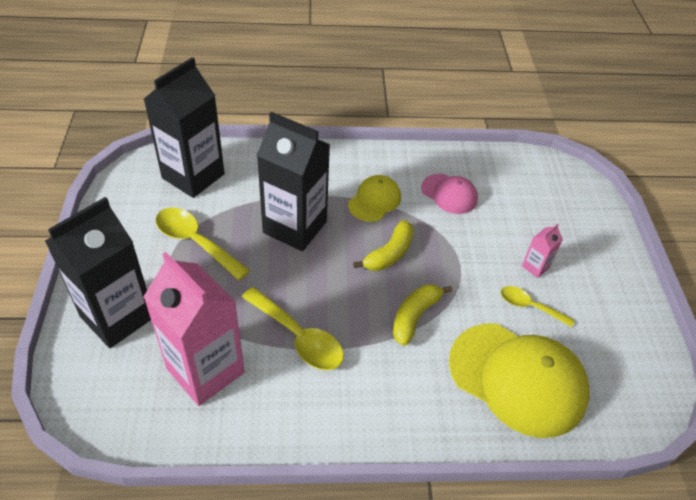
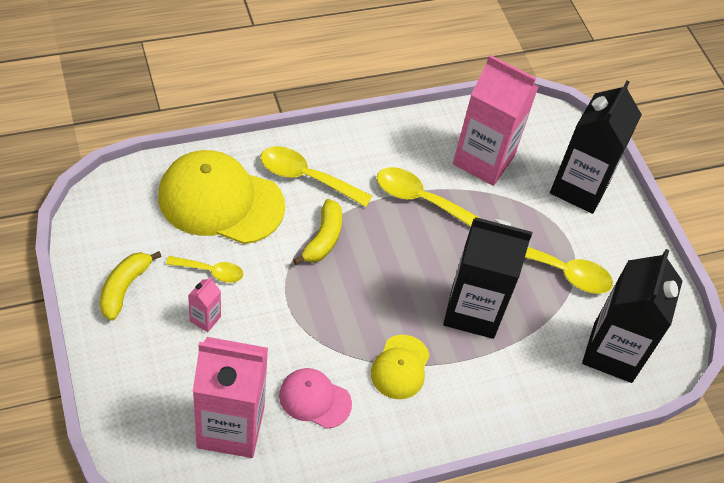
camera: 160 degrees right, 5 degrees up
(389, 254) = (365, 300): yellow banana -> yellow banana (124, 288)
(418, 389) = (306, 177): none -> yellow spoon
(516, 190) = (230, 427): none -> pink carton

